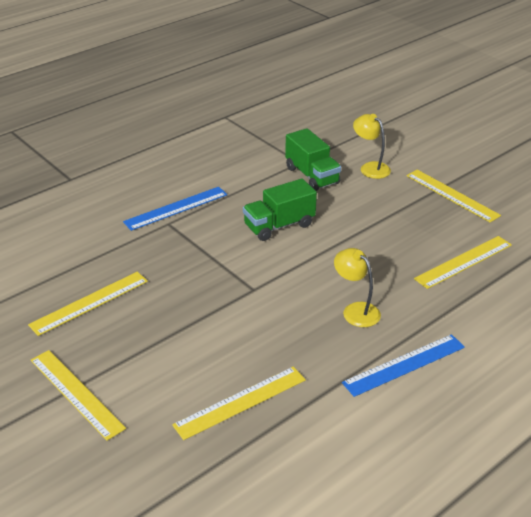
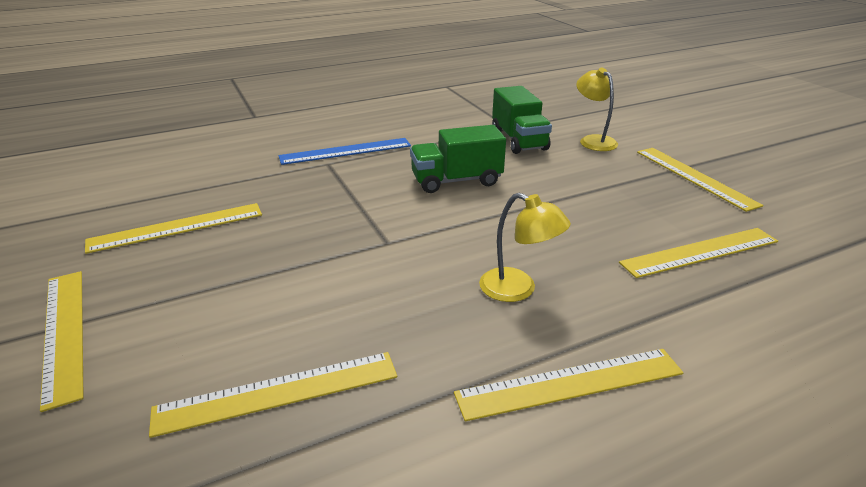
camera: 15 degrees right, 5 degrees down
(355, 310) = (518, 289): yellow lamp -> yellow lamp turned 150 degrees clockwise
(404, 365) = (570, 383): blue ruler -> yellow ruler

